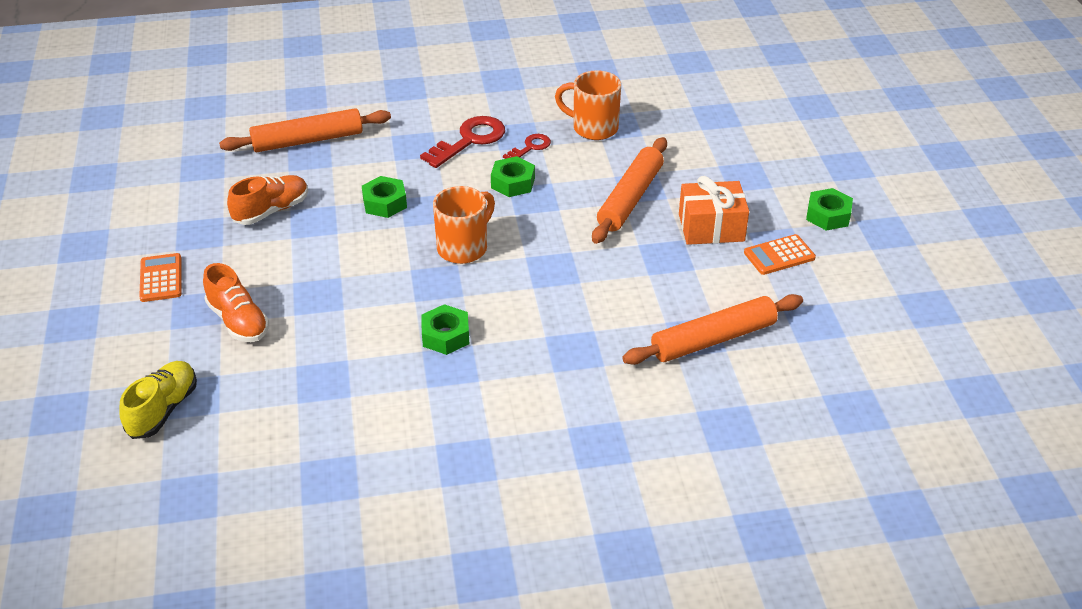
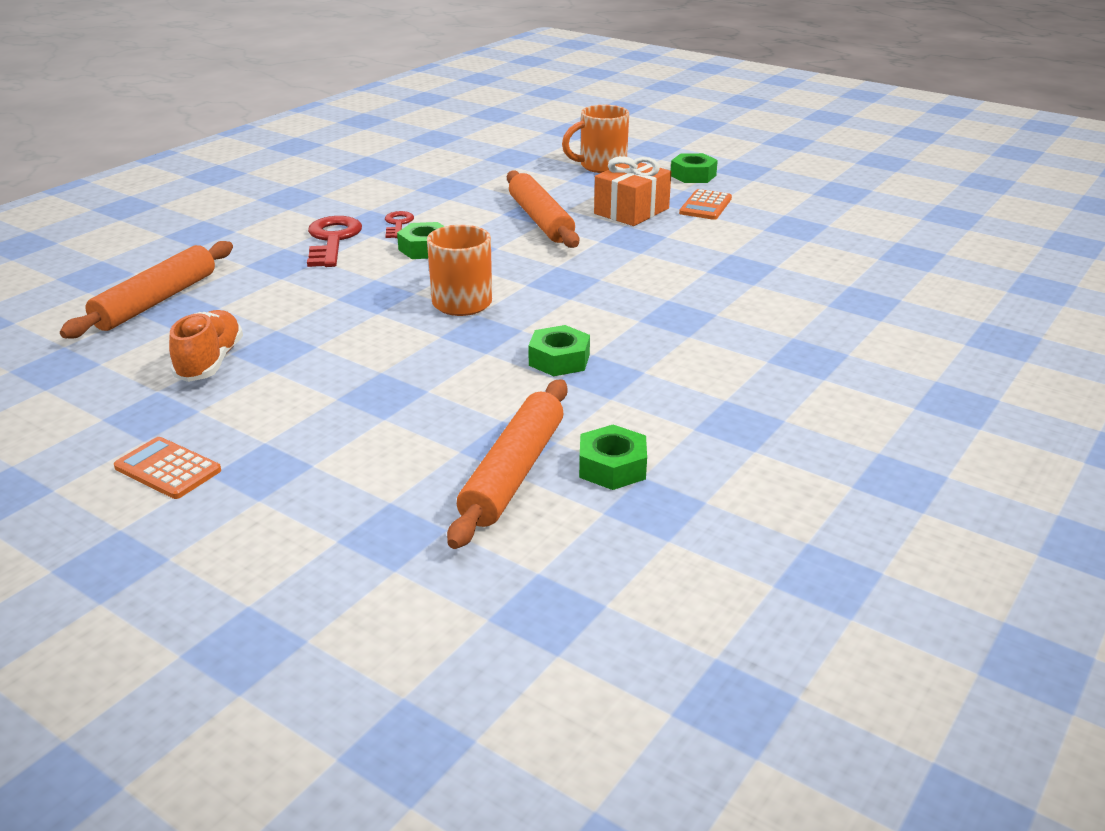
camera: 45 degrees left, 10 degrees down
(163, 410) = (379, 564): yellow shoe -> none
(238, 321) = (331, 453): orange shoe -> none
(385, 203) = (327, 307): green nut -> green nut (612, 467)
(593, 128) = (430, 195): orange mug -> orange mug (601, 166)
(713, 339) = (757, 264): orange rolling pin -> orange rolling pin (513, 473)

